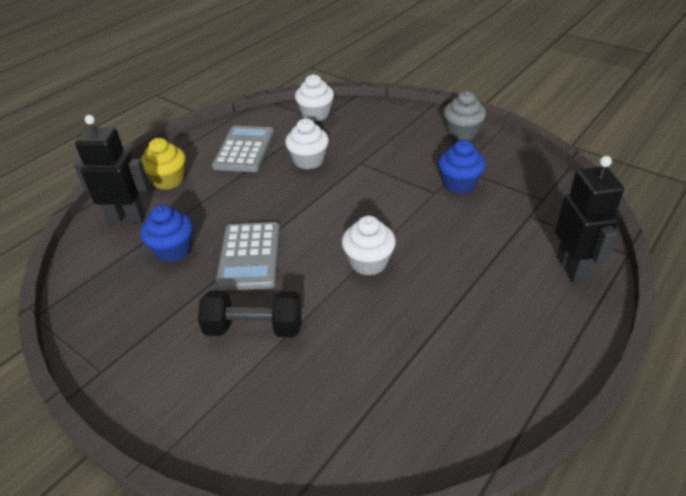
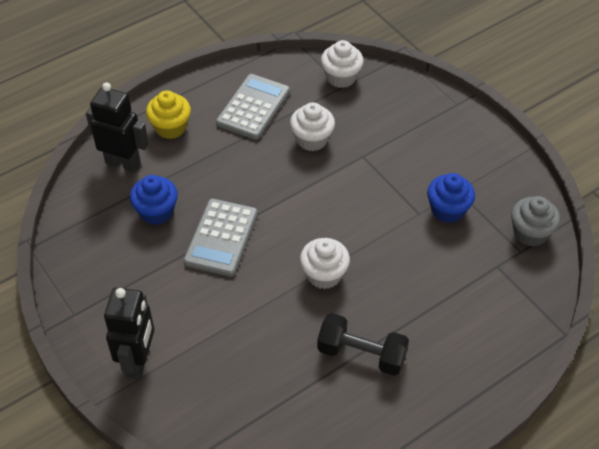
camera: 15 degrees right, 10 degrees up
(254, 328) = (204, 311): black dumbbell -> black dumbbell (361, 354)
(462, 133) = (483, 145): grey cupcake -> grey cupcake (530, 233)
(572, 268) = (505, 334): black robot -> black robot (138, 361)

